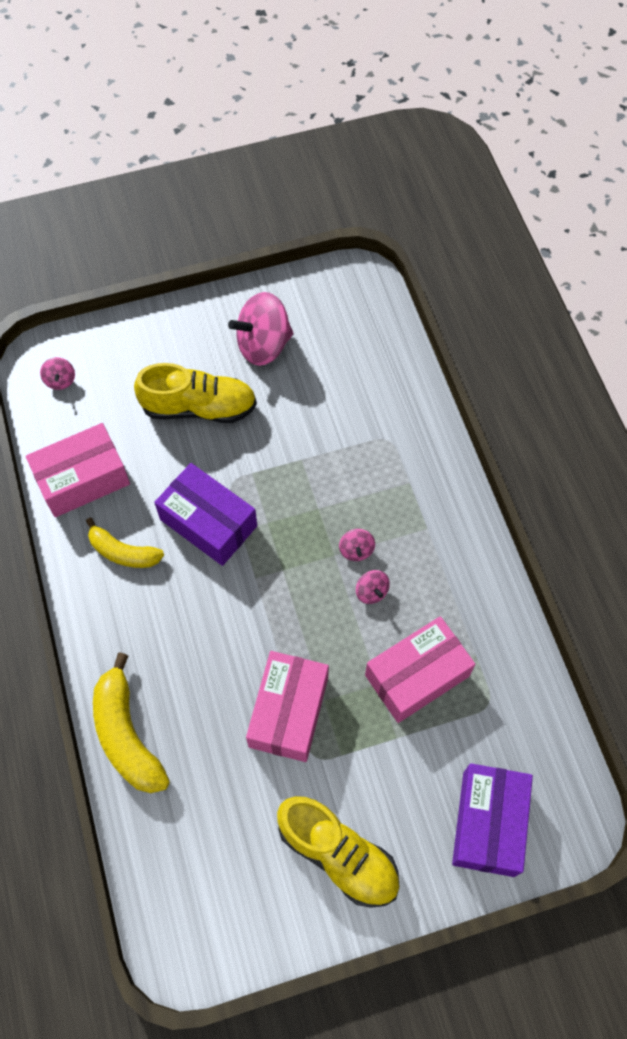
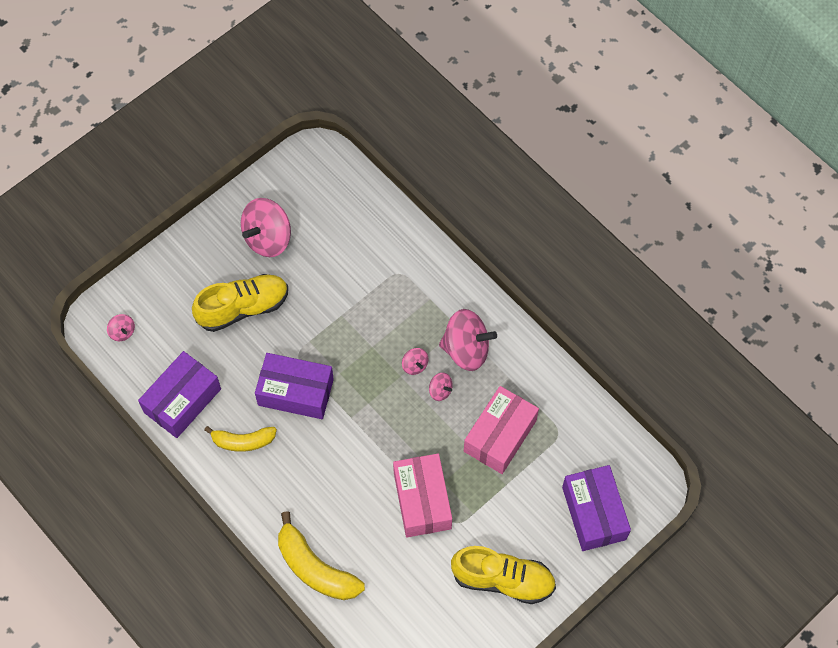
camera: 25 degrees left, 0 degrees up
(82, 479) = (182, 400): pink box -> purple box
(424, 557) = (466, 349): none -> pink spinning top

